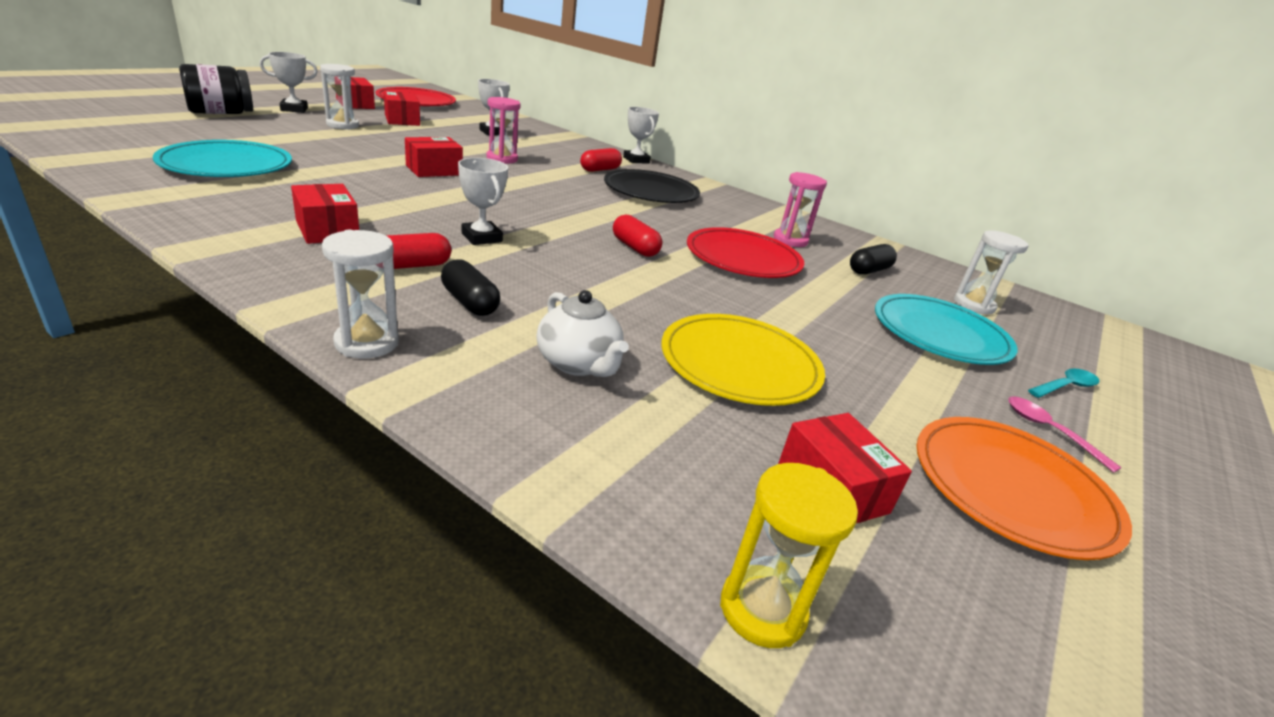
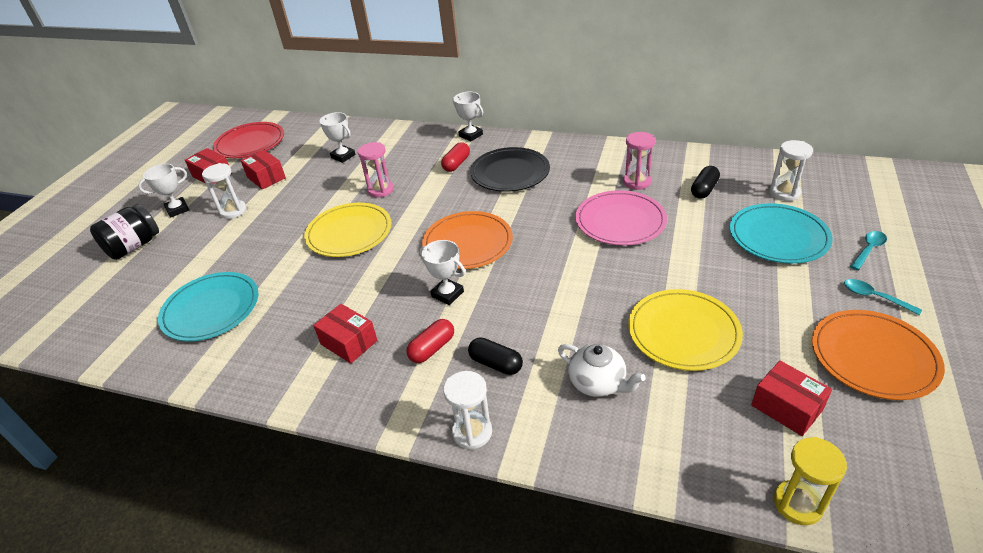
camera: 10 degrees left, 10 degrees up
(434, 170) = (349, 233): red box -> yellow plate
(549, 215) = (467, 243): none -> orange plate
(635, 248) = (547, 249): red capsule -> none
(743, 258) = (620, 221): red plate -> pink plate
(1049, 431) = (874, 297): pink spoon -> turquoise spoon

